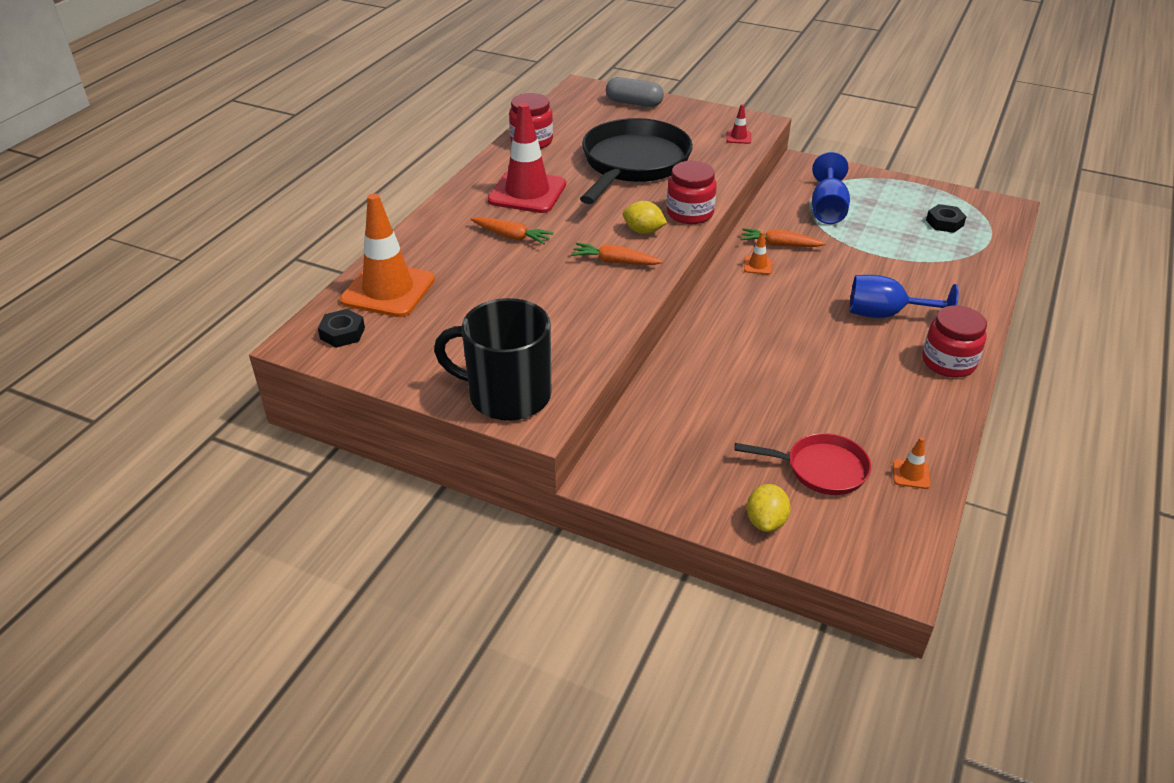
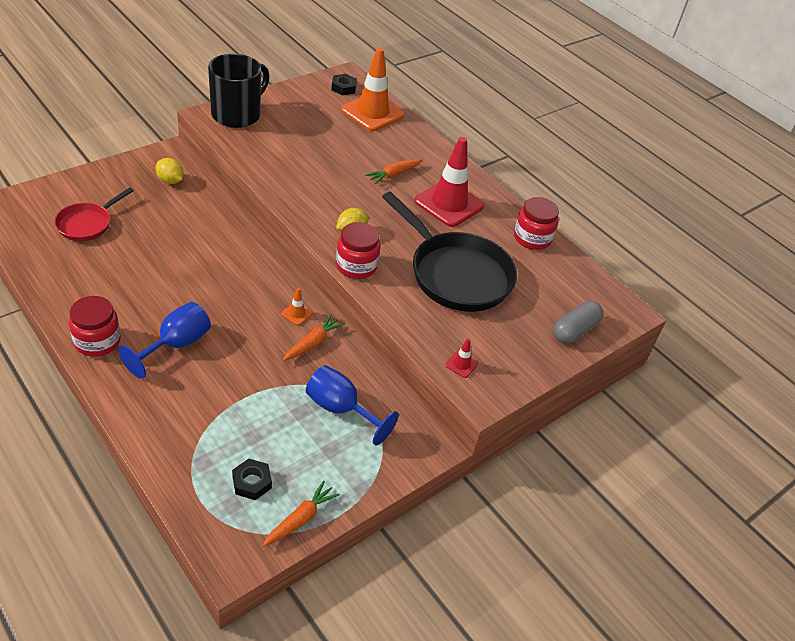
camera: 110 degrees right, 5 degrees up
(615, 262) = (325, 202): orange carrot -> orange carrot (300, 519)
(766, 521) = (80, 185): yellow lemon -> yellow lemon (170, 181)
(911, 474) = (41, 255): orange traffic cone -> none

